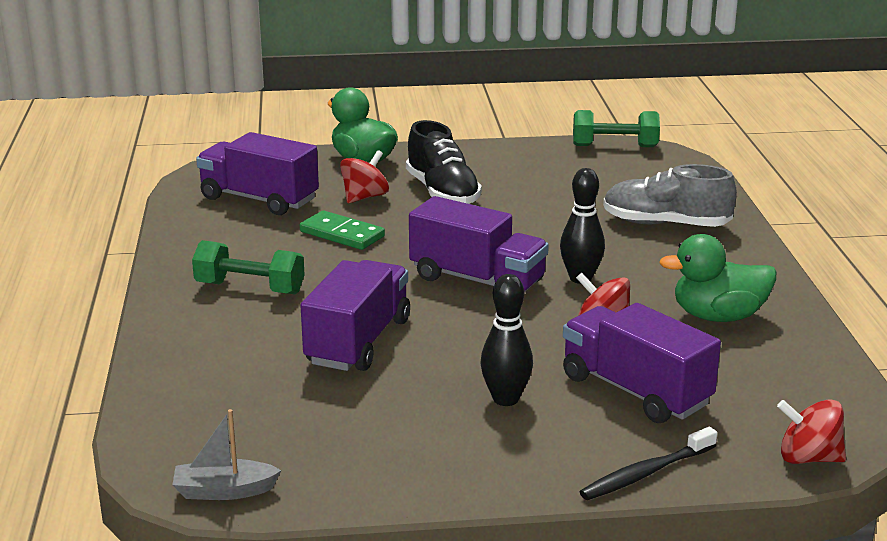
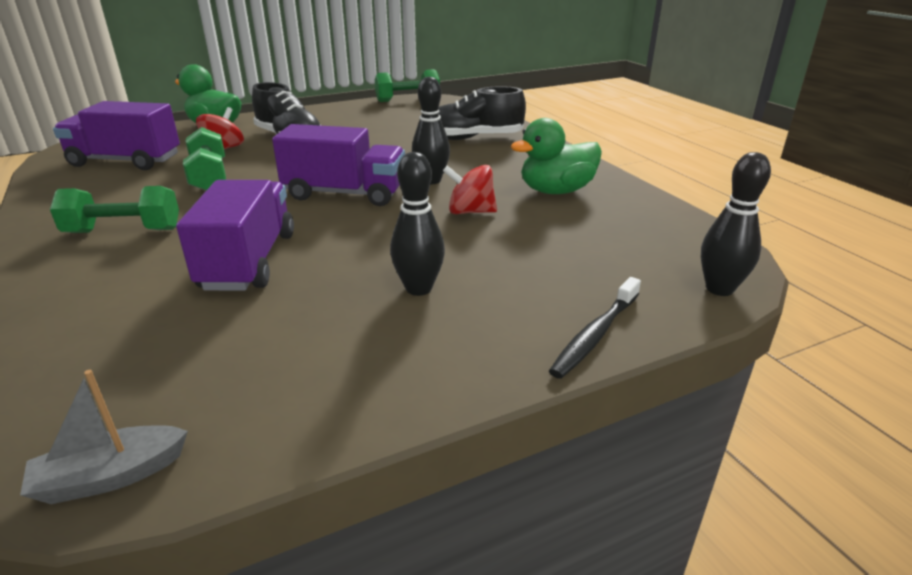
camera: 20 degrees left, 5 degrees up
(342, 234) = (209, 176): green domino -> green dumbbell
(635, 391) = (532, 259): purple truck -> none
(665, 224) = (473, 138): grey shoe -> black shoe
(808, 458) = (719, 289): red spinning top -> black bowling pin

